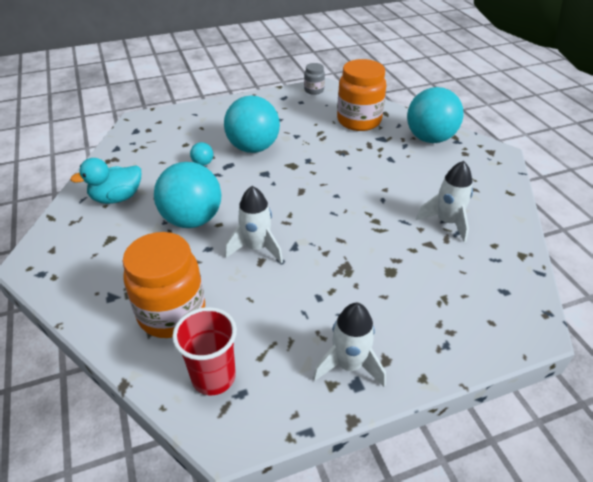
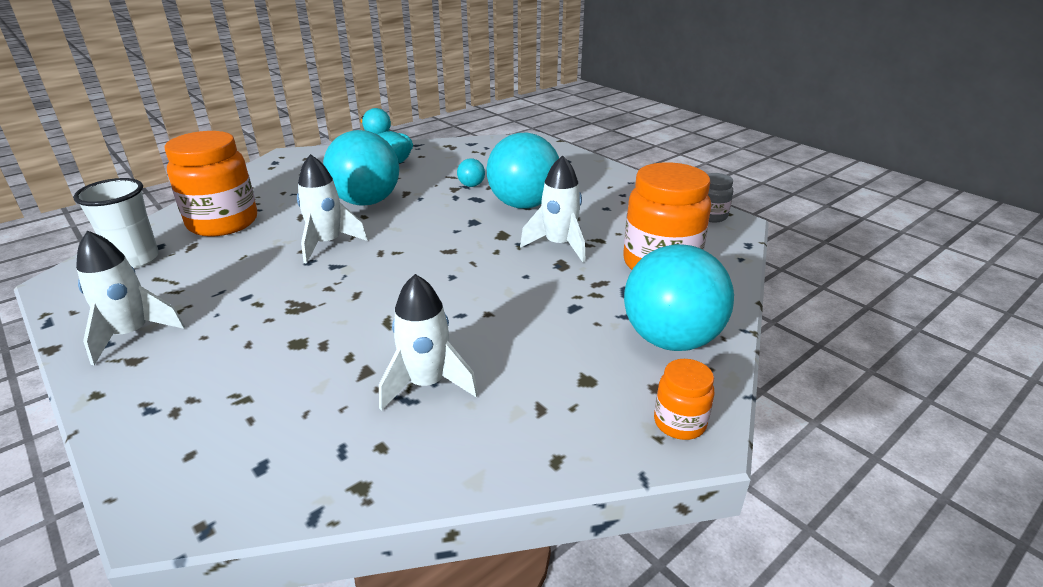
camera: 70 degrees right, 10 degrees down
(213, 377) = (135, 259): red cup -> white cup
(319, 147) = (559, 245): none -> white rocket
(490, 154) = (679, 423): none -> orange jar

